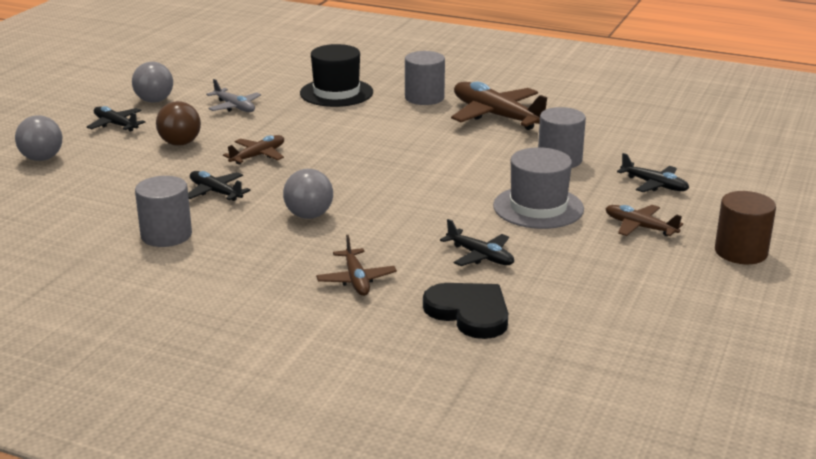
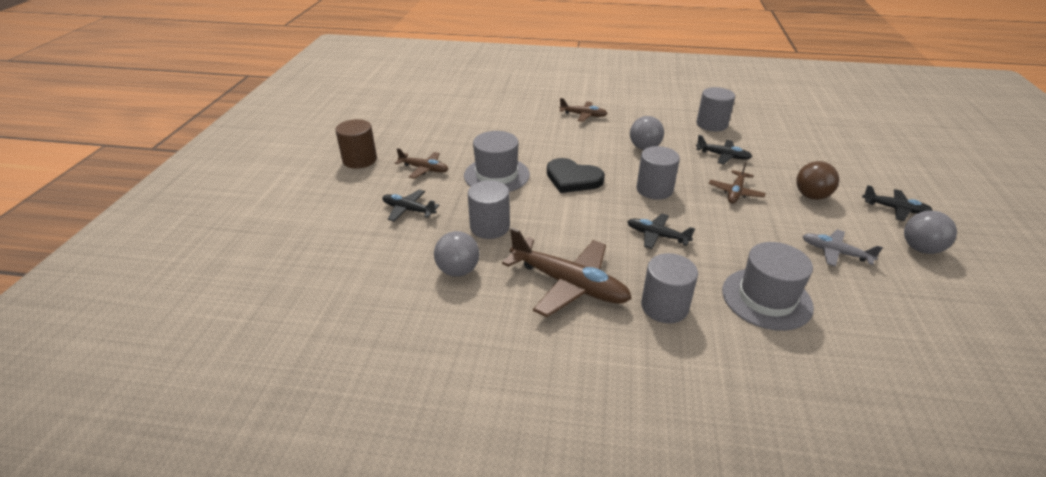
camera: 165 degrees right, 10 degrees up
(42, 158) = (881, 166): grey ball -> grey ball (458, 270)
(336, 93) = (766, 298): black hat -> grey hat
(348, 169) = (654, 189): none -> grey cylinder
(356, 280) = (583, 115): brown plane -> brown plane turned 135 degrees clockwise
(469, 313) = (516, 108): black heart -> black heart (573, 179)
(480, 256) = (523, 136): black plane -> black plane (657, 236)

